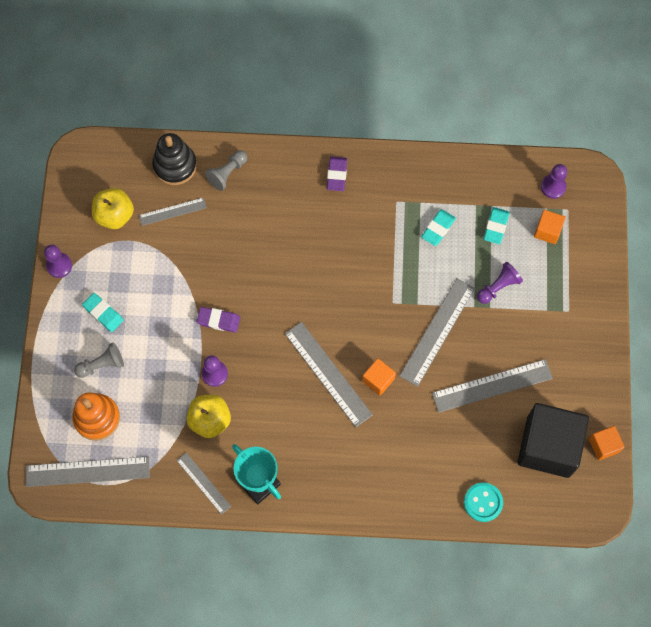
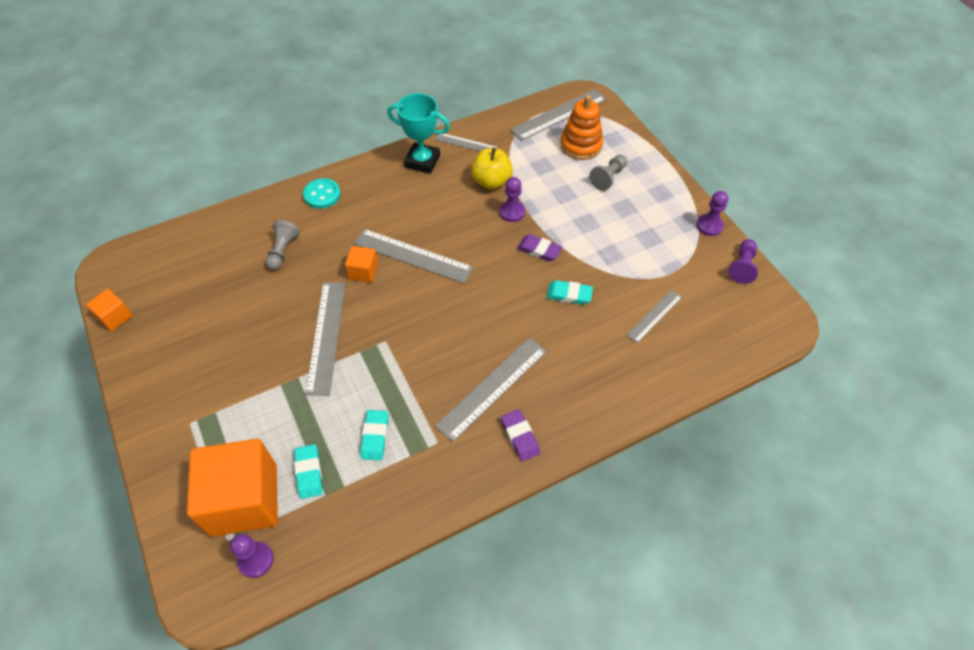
camera: 150 degrees right, 15 degrees down
(103, 313) = (640, 210): turquoise eraser -> turquoise eraser (569, 294)
(114, 215) = (702, 286): yellow apple -> none
(175, 165) = (689, 358): black stacking toy -> none
(218, 320) = (539, 250): purple eraser -> purple eraser turned 45 degrees clockwise
(227, 173) = (633, 378): grey pawn -> grey pawn (283, 251)
(483, 502) = (221, 227): turquoise button -> turquoise button (322, 195)
(492, 385) = (249, 316): grey ruler -> grey ruler (492, 388)
(498, 287) = (279, 409): purple pawn -> purple pawn (742, 267)
(547, 231) = (244, 500): orange cube -> orange cube, size x2.22
(548, 446) = (173, 292): black cube -> none

